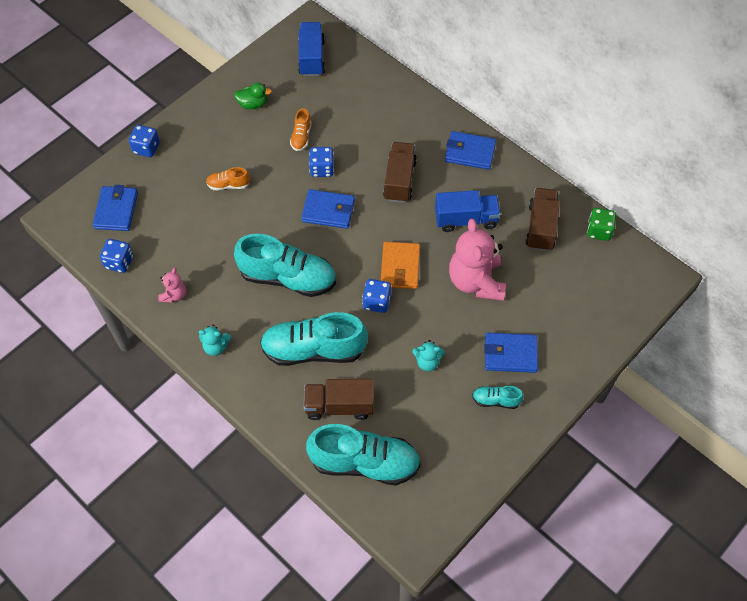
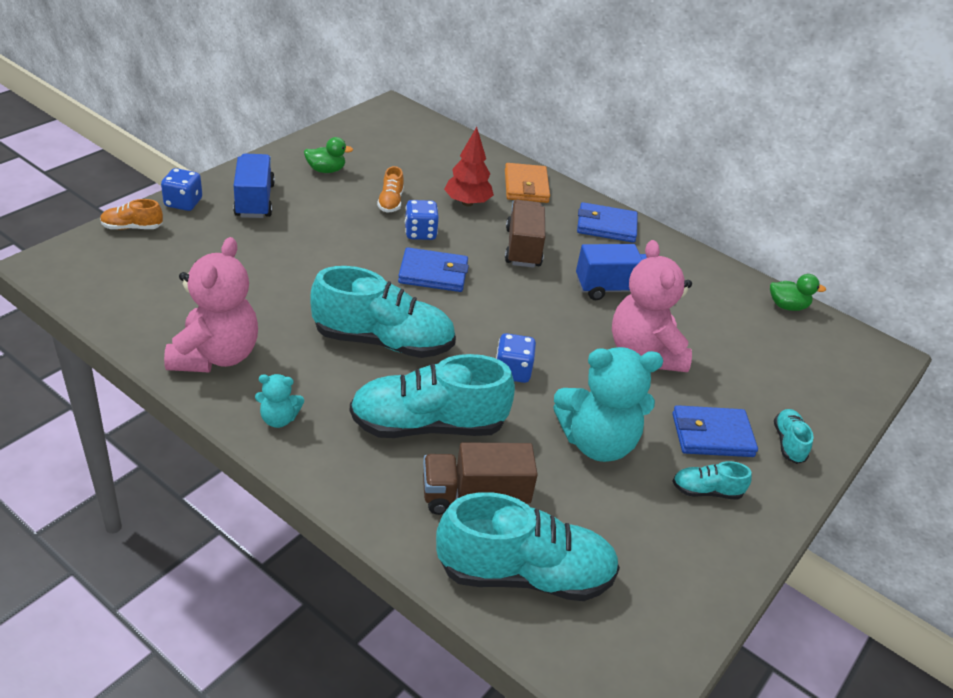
camera: 10 degrees left, 20 degrees down
(116, 210) = (135, 262): blue wallet -> none
(119, 262) = (135, 317): blue dice -> none
(174, 295) = (216, 356): pink teddy bear -> pink teddy bear, size x2.13
(228, 185) = (295, 243): orange shoe -> orange shoe (132, 227)
(311, 58) = (397, 135): blue truck -> blue truck (254, 200)
(361, 133) = (467, 203): none -> red tree
(400, 267) = (539, 334): orange wallet -> orange wallet (526, 186)
(427, 362) = (597, 442): turquoise teddy bear -> turquoise teddy bear, size x2.13
(541, 227) = (714, 300): brown truck -> none
(564, 360) = (788, 443): none -> turquoise shoe
(599, 231) = (787, 306): green dice -> green duck

